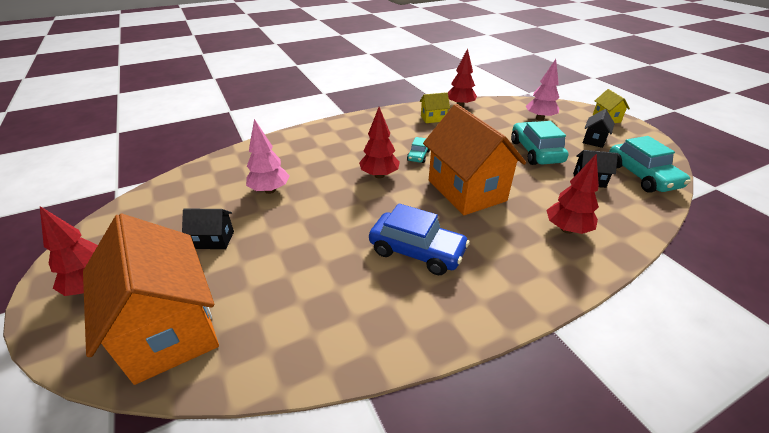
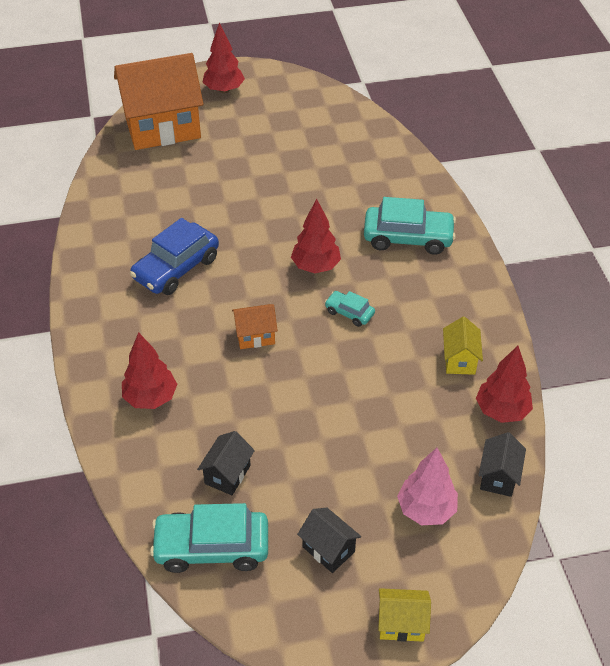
camera: 105 degrees right, 10 degrees up
(214, 240) = (252, 144): black house -> black house (498, 477)
(270, 190) = (317, 179): pink tree -> none
(466, 190) = (255, 336): orange house -> orange house, size x0.44
(535, 152) = (319, 448): turquoise car -> turquoise car (408, 238)

